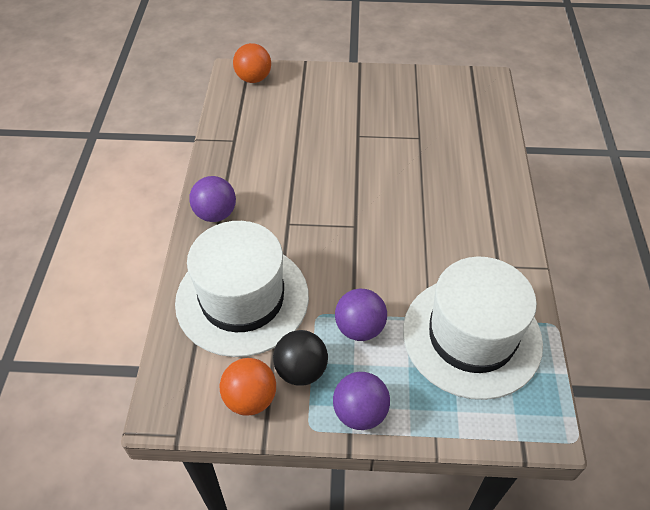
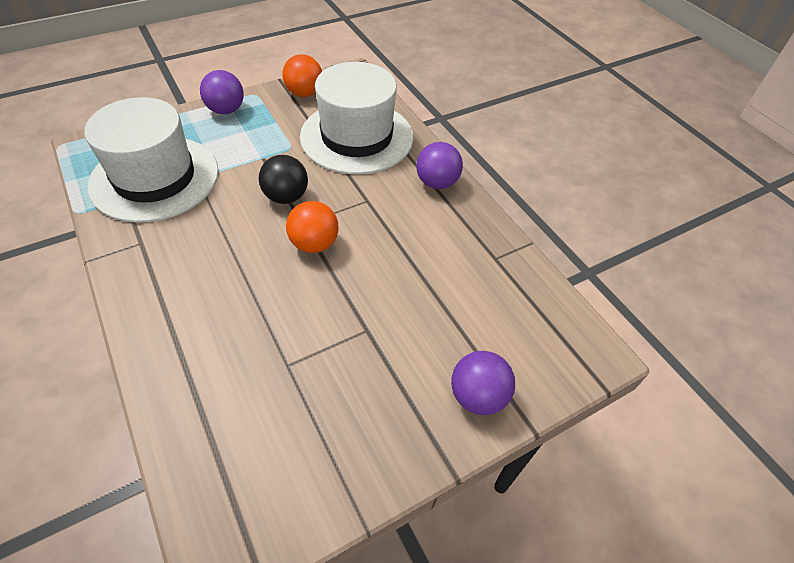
camera: 145 degrees right, 0 degrees up
(253, 78) = (565, 356): orange ball -> orange ball (314, 244)
(301, 370) = (281, 115): black ball -> black ball (286, 197)
(359, 328) = (252, 151): purple ball -> purple ball (478, 396)

